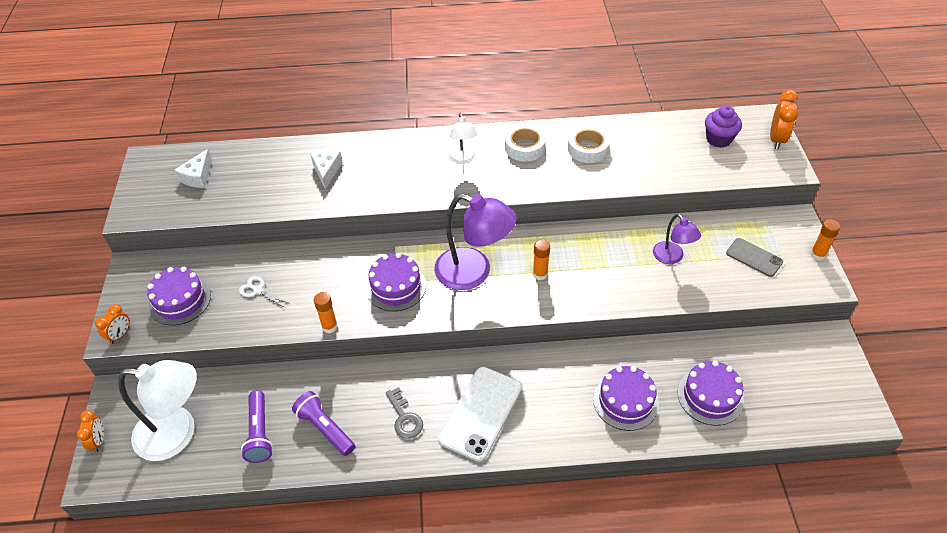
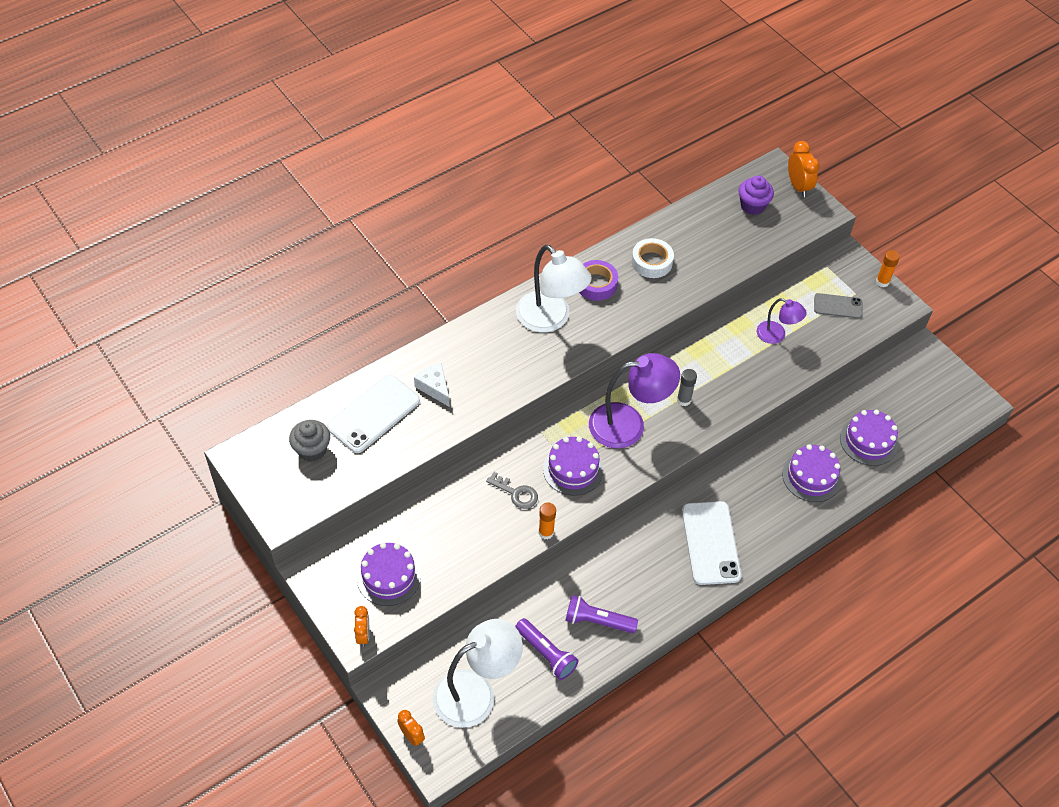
camera: 35 degrees left, 5 degrees up
(198, 176) = (312, 450): white cheese -> grey cupcake
(258, 290) = (453, 532): white scissors -> none
(265, 170) = (373, 414): none -> white phone
(405, 418) = (654, 578): grey key -> grey key (516, 493)
(463, 158) = (550, 319): white lamp -> white lamp, size x1.82
(524, 147) = (596, 284): white tape -> purple tape
(540, 274) = (684, 400): orange glue stick -> grey glue stick

